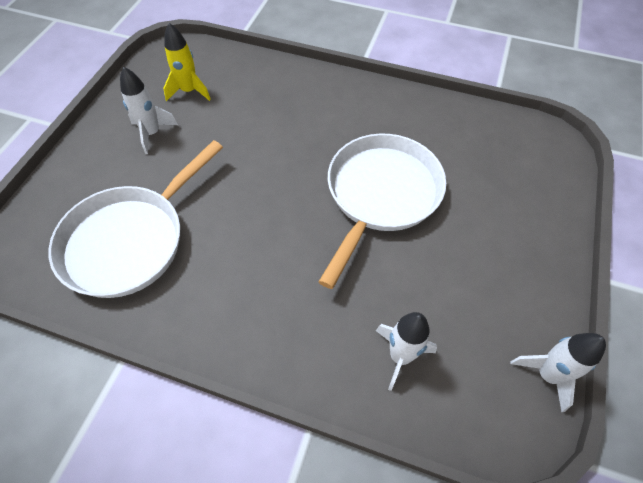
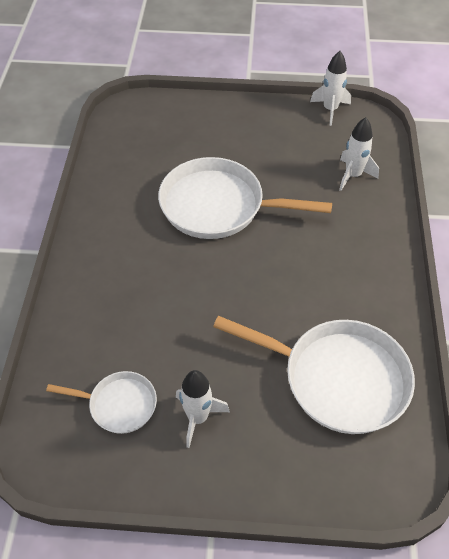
camera: 105 degrees left, 5 degrees down
(189, 91) = (119, 404): yellow rocket -> white pan

